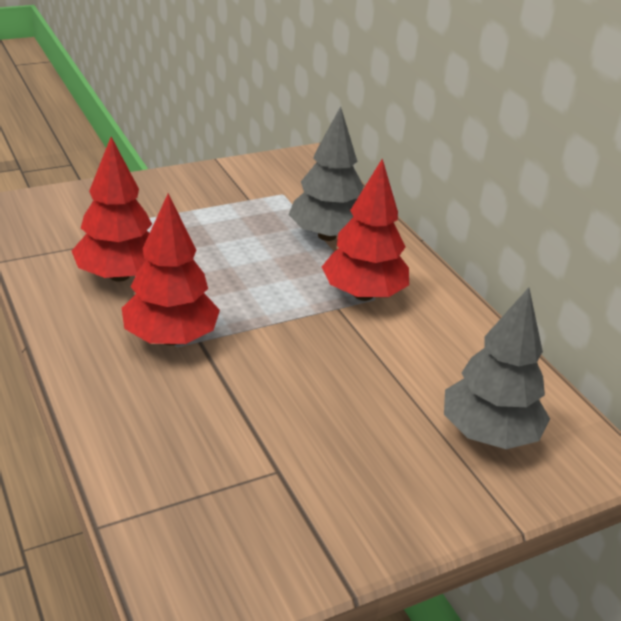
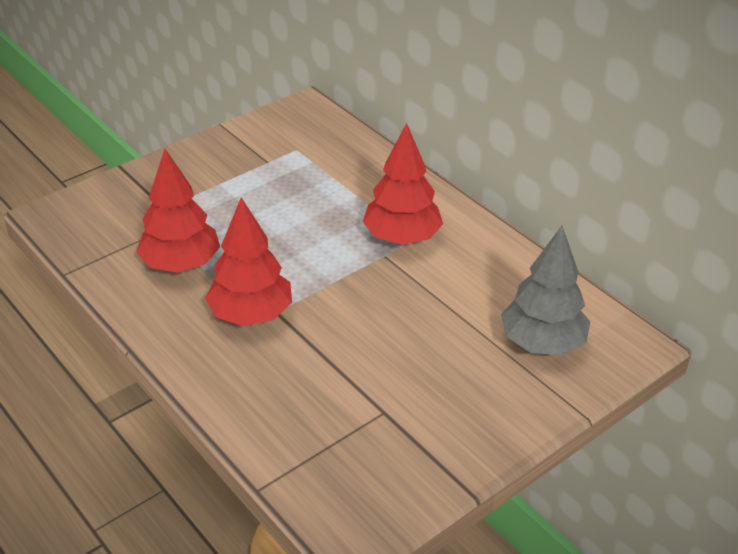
camera: 10 degrees left, 5 degrees up
(327, 235) = (351, 185): grey tree -> none

